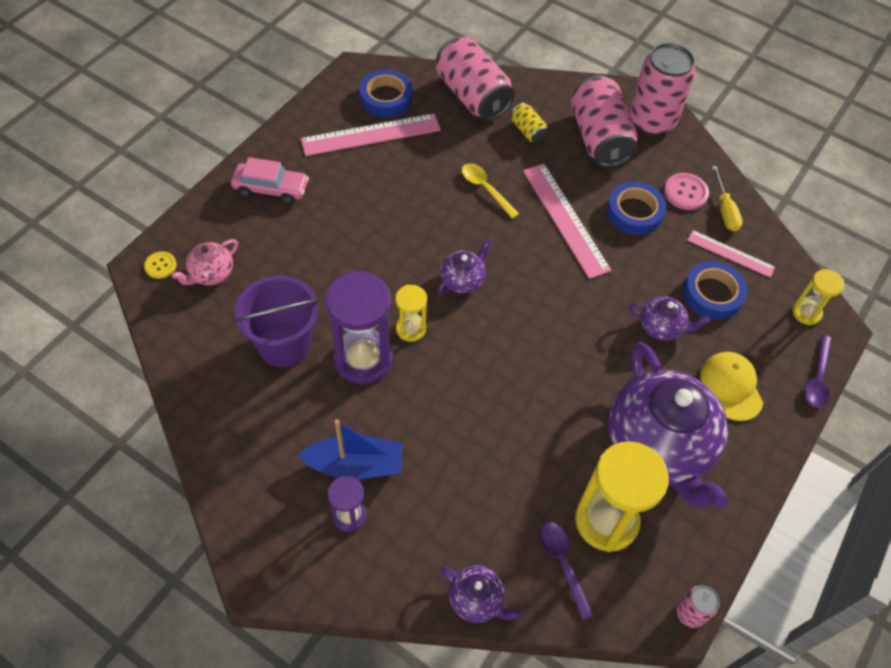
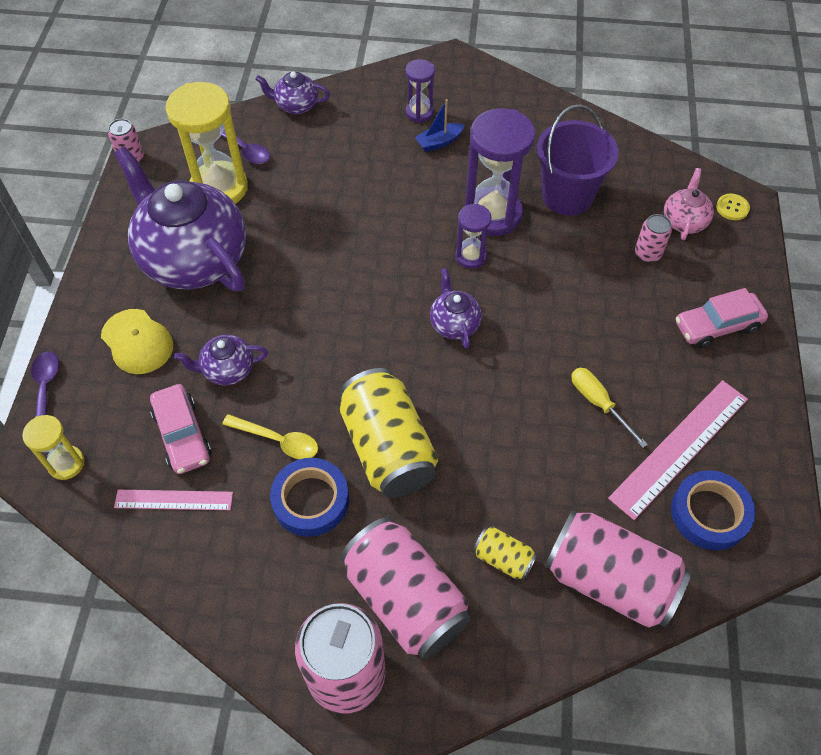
camera: 155 degrees right, 0 degrees up
(267, 262) = (647, 254): none -> pink can
(355, 465) = (439, 142): blue boat -> blue boat, size x0.59
(411, 329) = (471, 256): yellow hourglass -> purple hourglass
(463, 280) = (454, 324): purple teapot -> purple teapot turned 150 degrees clockwise
(485, 189) = (500, 442): yellow spoon -> yellow spoon (278, 440)
(565, 219) = (388, 448): pink ruler -> yellow can
(685, 192) = (256, 565): pink button -> none
(712, 294) = (182, 435): blue tape -> pink car
(725, 210) = (196, 563): yellow screwdriver -> yellow screwdriver (598, 403)

